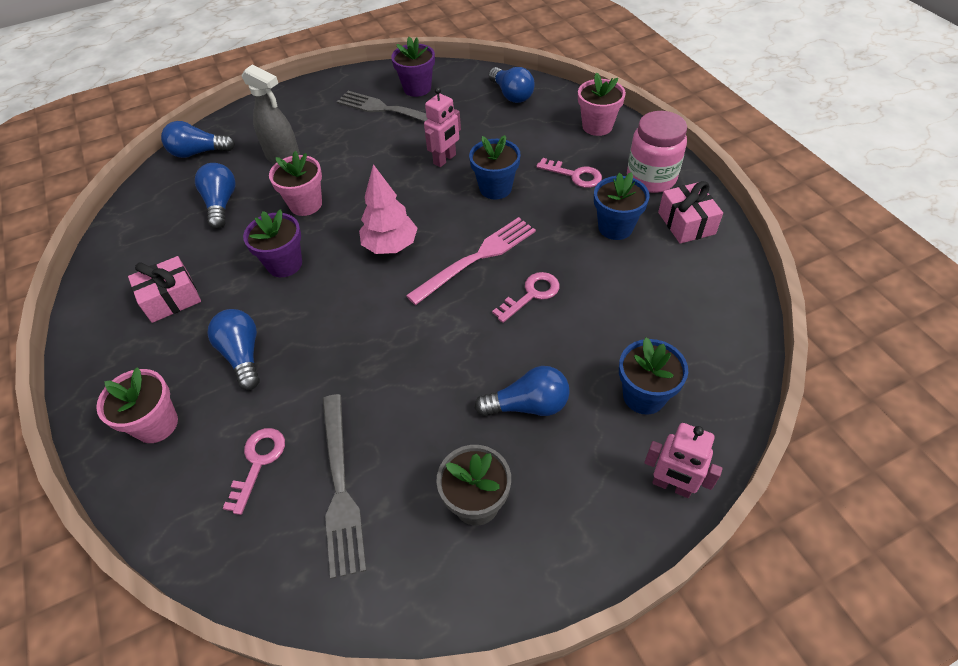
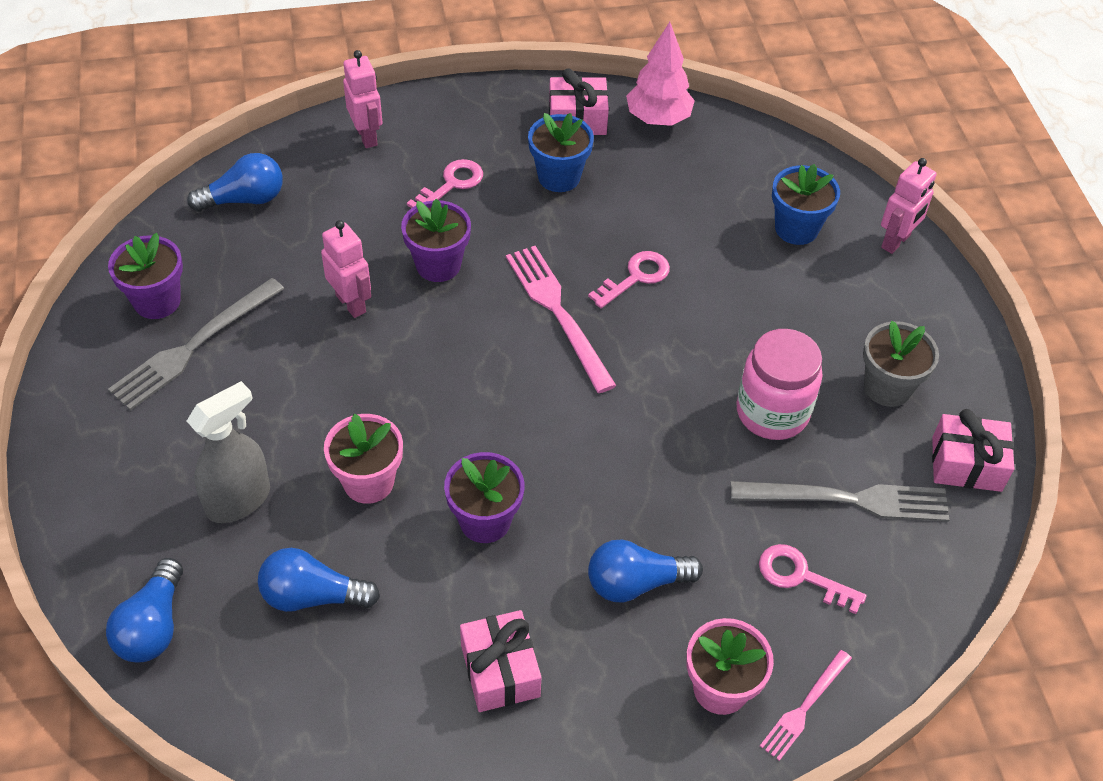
camera: 80 degrees left, 0 degrees up
(139, 484) = (804, 707): none -> pink fork
(390, 246) = (500, 395): pink tree -> pink tree (658, 119)
(402, 589) = (966, 464): none -> pink gift
(495, 188) = (438, 265): blue flower pot -> purple flower pot
(528, 405) = (784, 319): blue light bulb -> none
(531, 295) = (635, 277): pink key -> pink key turned 75 degrees clockwise
(597, 126) = (367, 136): pink flower pot -> pink robot
(651, 178) = (490, 121): pink jar -> pink jar (772, 412)

